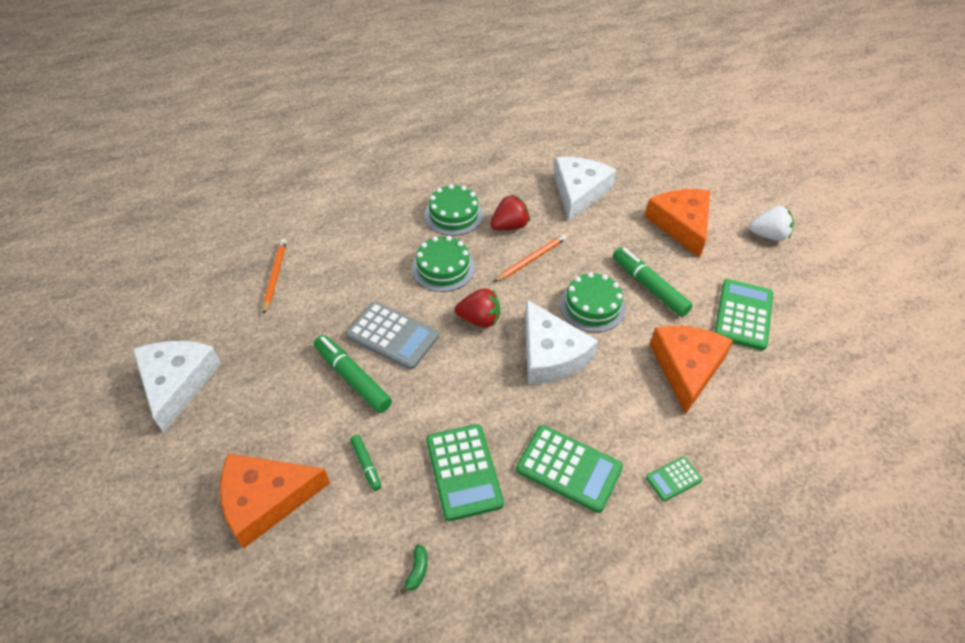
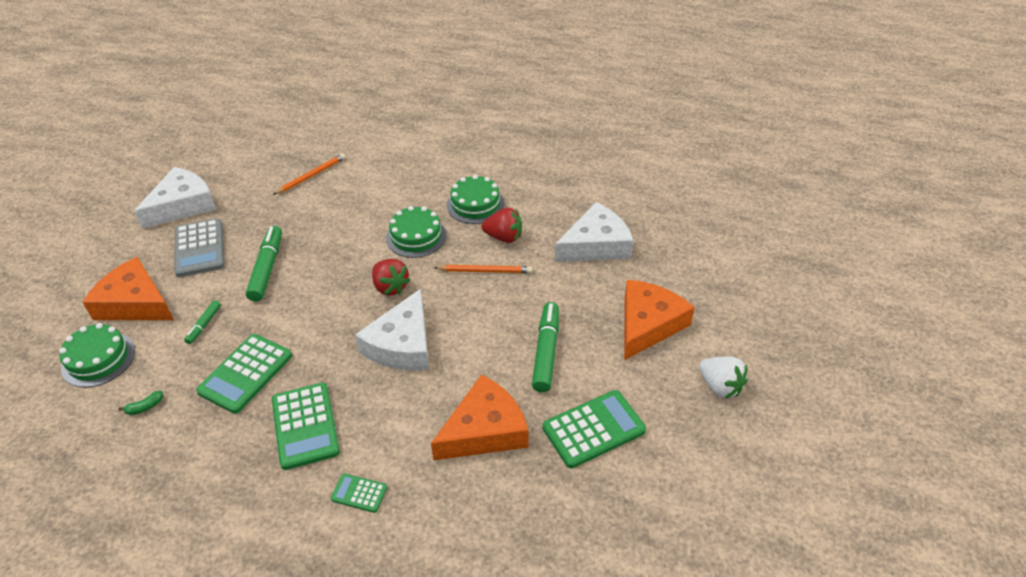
camera: 45 degrees right, 5 degrees down
(392, 336) = (324, 259): grey calculator -> grey calculator (199, 248)
(592, 306) = (480, 334): green cake -> green cake (98, 359)

